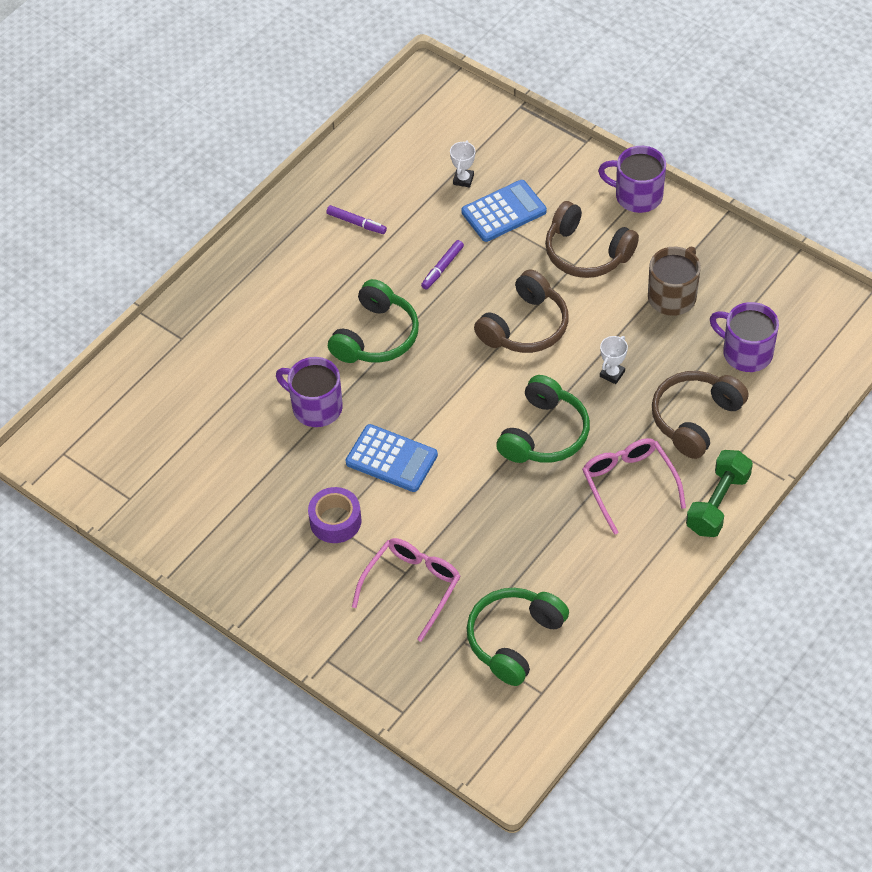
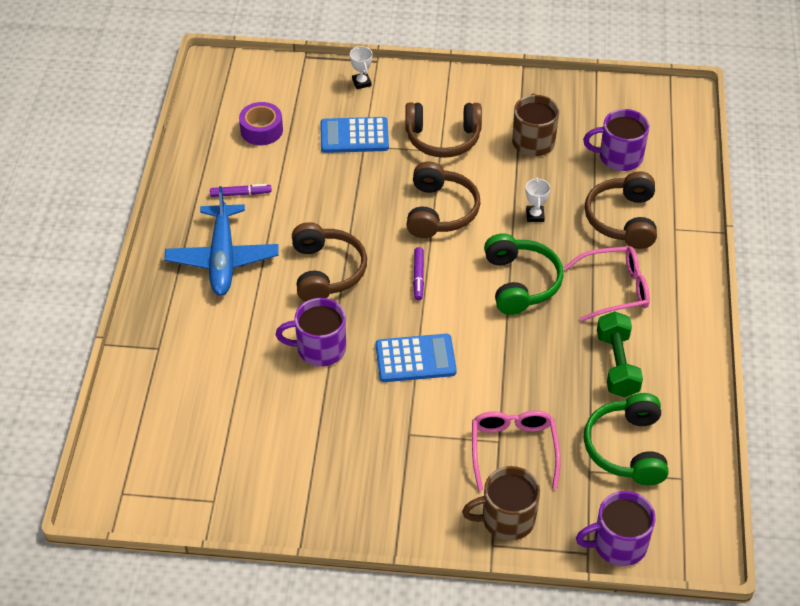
camera: 35 degrees left, 5 degrees down
(295, 279) = (222, 258): none -> blue plane
(335, 521) = (408, 430): purple tape -> purple tape (261, 130)
(357, 645) = (506, 519): none -> brown mug
(376, 336) = (326, 271): green headphones -> brown headphones
(442, 268) = (339, 197): purple marker -> purple marker (418, 277)
(463, 179) = (303, 126): white trophy -> white trophy (361, 82)
(504, 212) = (354, 136): blue calculator -> blue calculator turned 120 degrees counterclockwise
(629, 484) = (615, 289): pink glasses -> pink glasses turned 135 degrees clockwise
(637, 196) = (447, 83): purple mug -> purple mug (618, 544)
(717, 503) = (690, 271): green dumbbell -> green dumbbell (617, 365)

